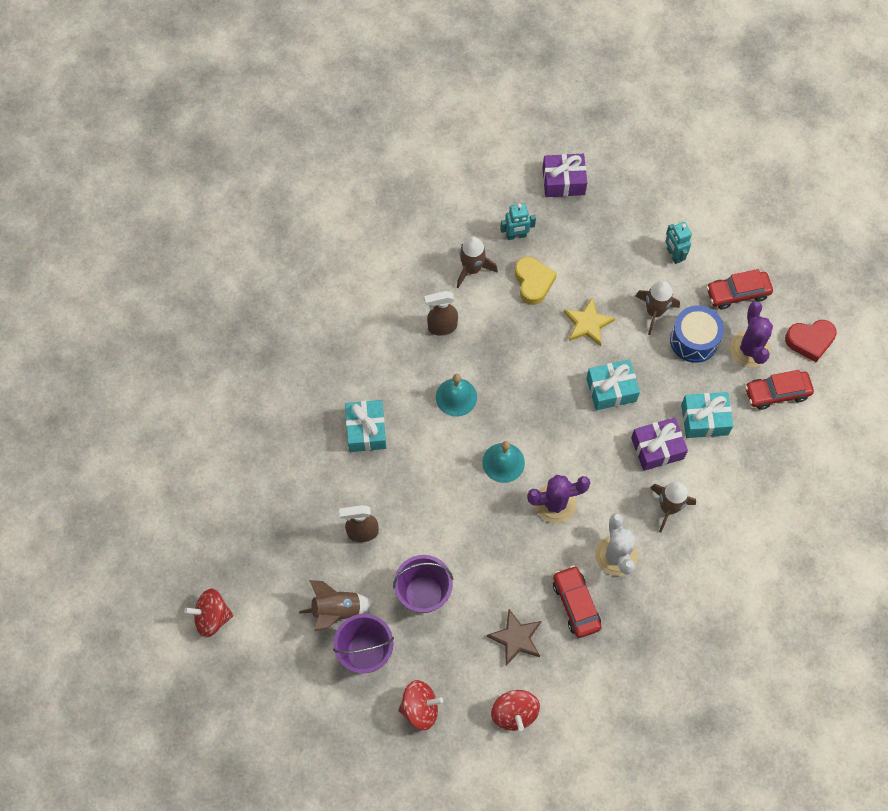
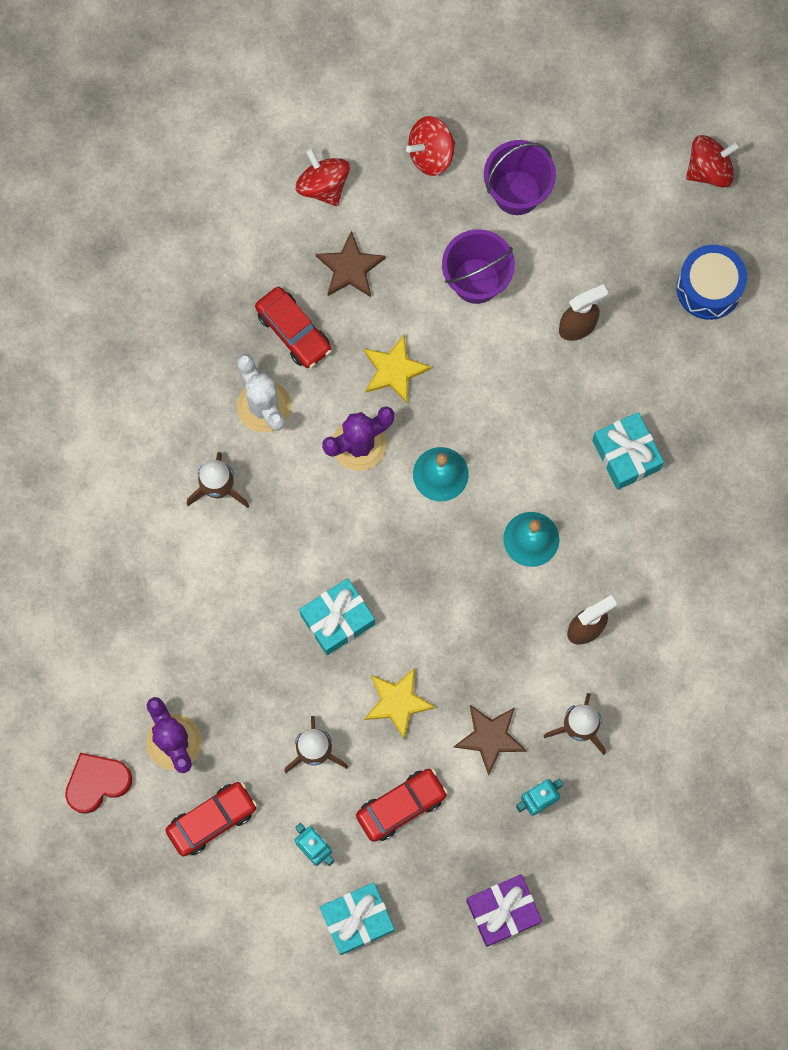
camera: 160 degrees right, 10 degrees up
(337, 610) = (569, 226): brown rocket -> none
(510, 548) = (394, 370): none -> yellow star
(533, 282) = (490, 737): yellow heart -> brown star
(657, 448) = (255, 560): purple gift -> none
(694, 340) = (251, 729): blue drum -> blue drum (709, 288)
(704, 419) = (206, 621): turquoise gift -> turquoise gift (357, 919)
(776, 393) = (123, 691): red car -> red car (401, 806)

